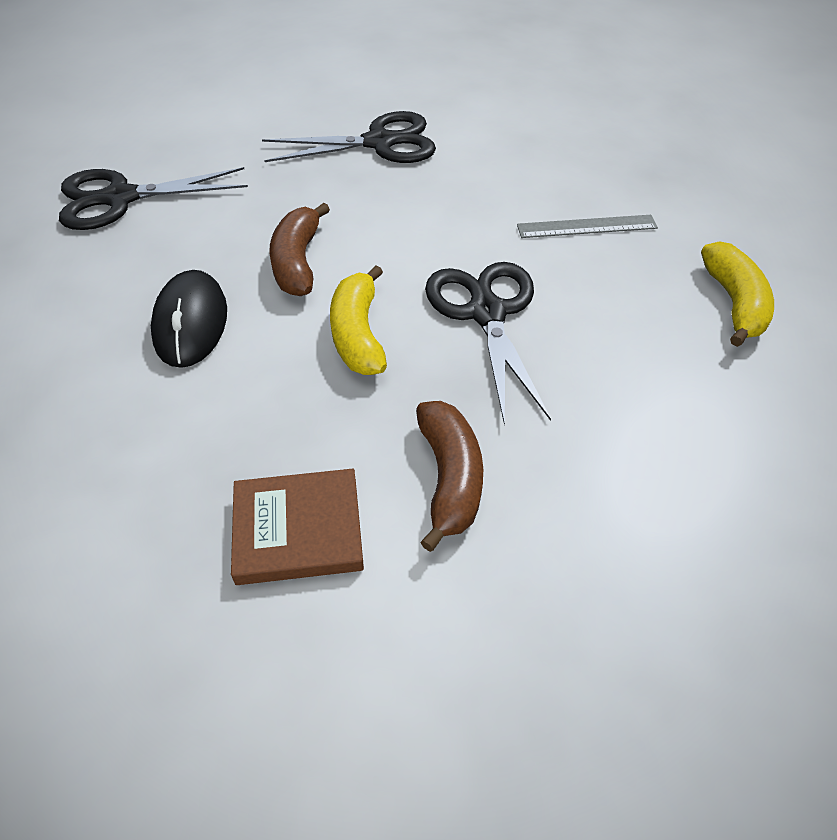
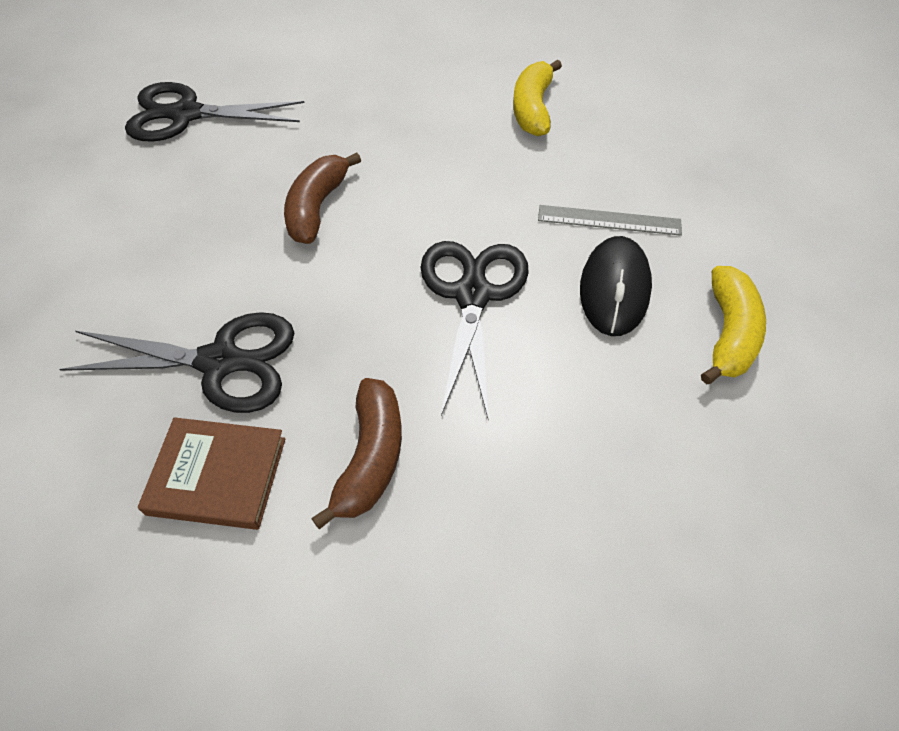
camera: 15 degrees right, 5 degrees up
(191, 323) = (201, 251): black mouse -> black mouse (614, 289)
(358, 334) = (344, 292): yellow banana -> yellow banana (533, 109)
(380, 143) = (441, 95): black scissors -> black scissors (220, 362)

